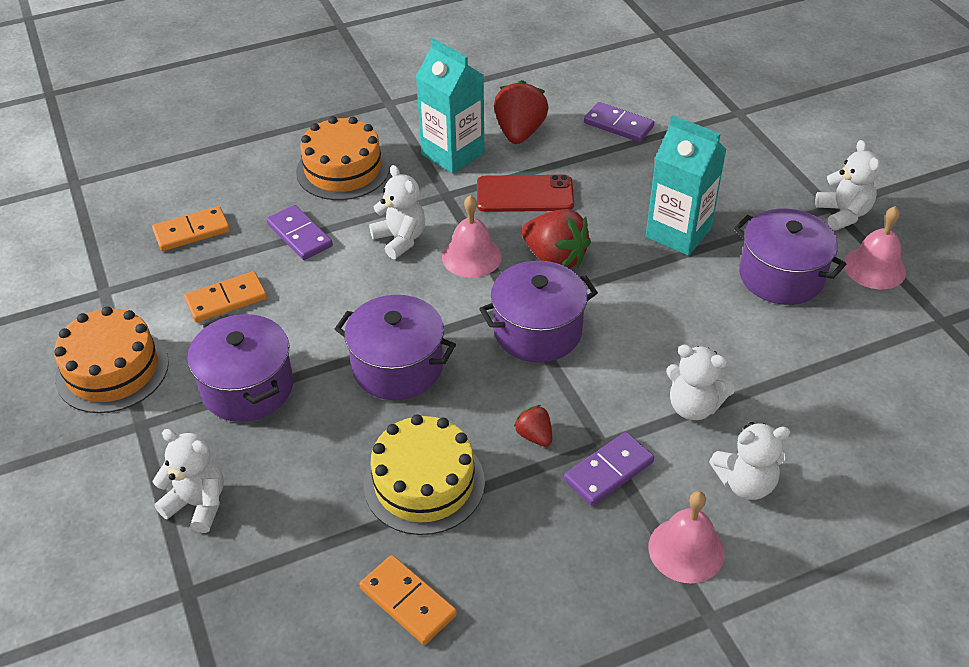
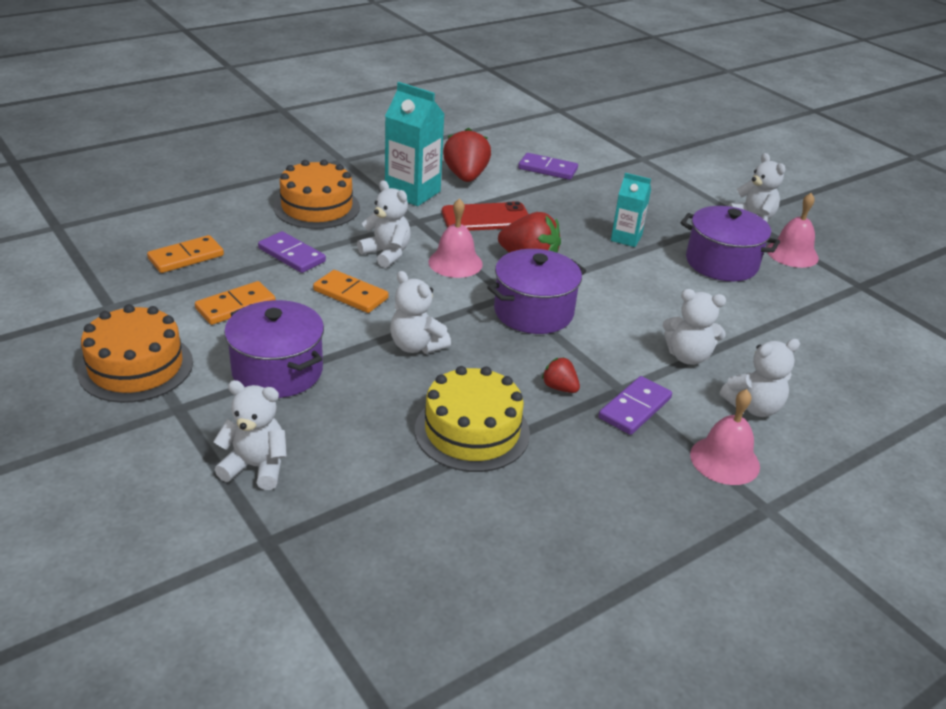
camera: 15 degrees left, 10 degrees down
(397, 367) = (416, 346): purple pot -> white teddy bear
(407, 602) = (490, 526): orange domino -> orange domino (350, 294)
(678, 233) = (626, 238): turquoise carton -> turquoise carton, size x0.60

